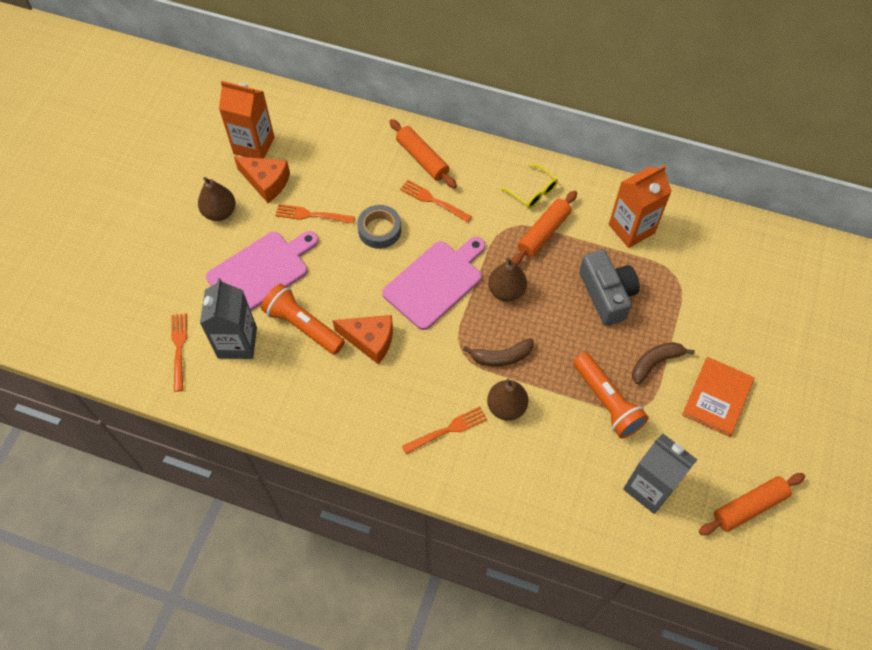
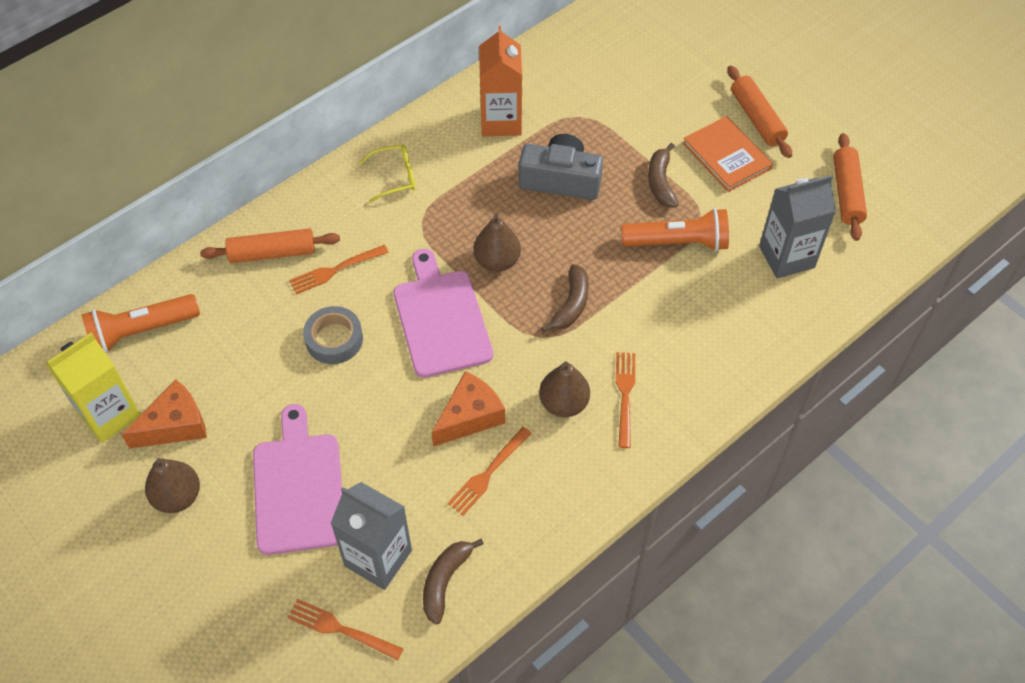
camera: 60 degrees left, 5 degrees down
(241, 390) = (445, 581): none -> brown banana
(254, 145) = (109, 414): orange carton -> yellow carton
(303, 326) = (404, 476): orange flashlight -> orange flashlight (141, 331)
(311, 215) = (260, 398): orange fork -> orange fork (488, 473)
(506, 407) = (631, 329): brown pear -> brown pear (563, 403)
(543, 233) = (451, 194): orange rolling pin -> orange rolling pin (756, 118)

